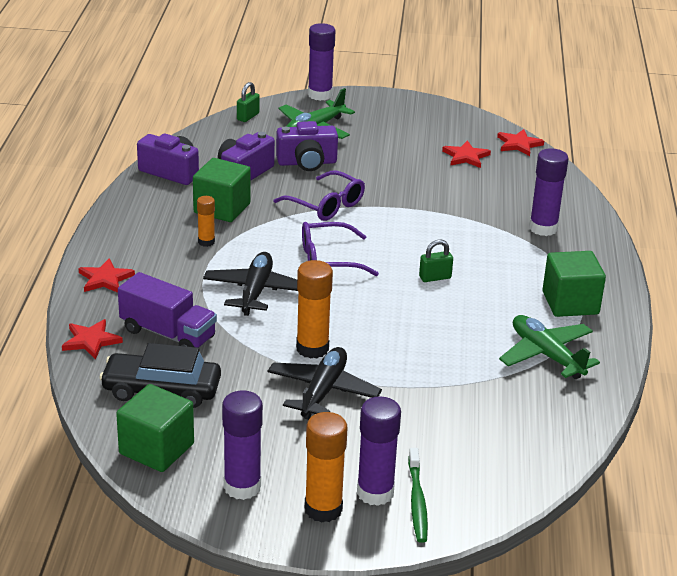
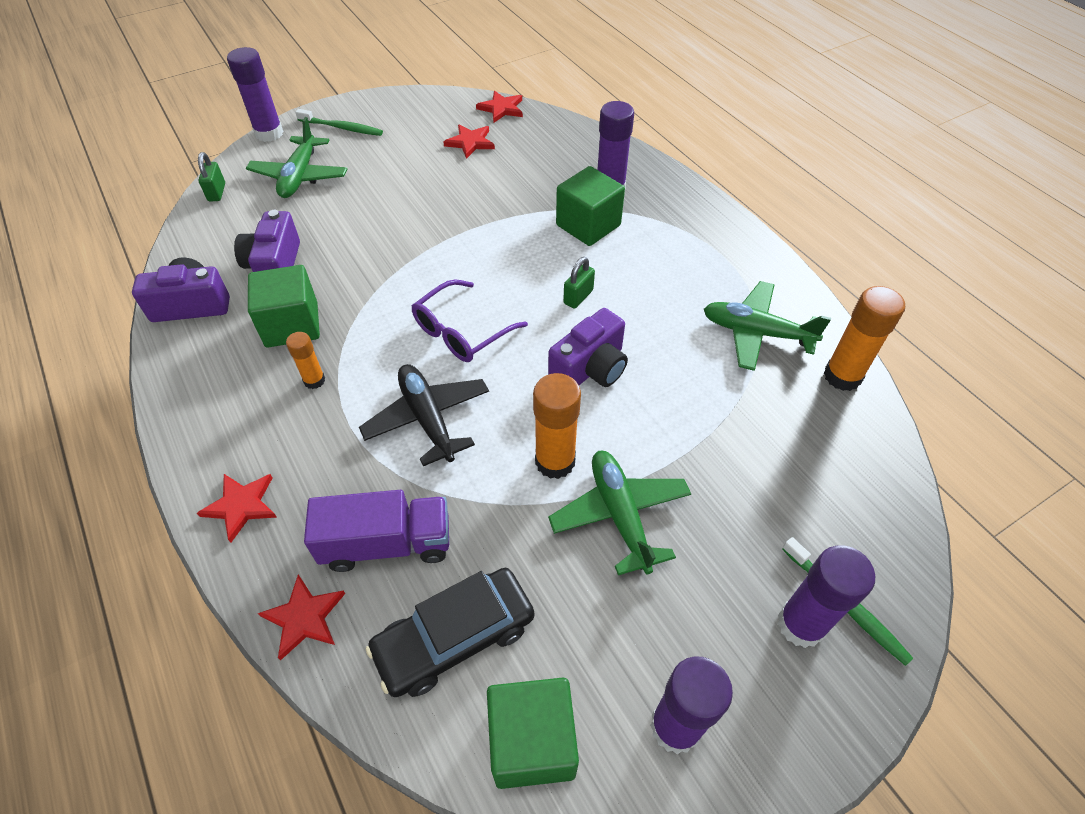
camera: 35 degrees left, 20 degrees up
(307, 163) = (329, 220): purple camera -> purple camera (590, 368)
(323, 391) = (620, 515): black plane -> green plane
(323, 509) = (780, 691): orange glue stick -> orange glue stick (842, 376)
(326, 205) = (396, 264): purple glasses -> none
(377, 111) = (342, 128): none -> green toothbrush
(570, 303) = (713, 260): green cube -> green cube (588, 225)

